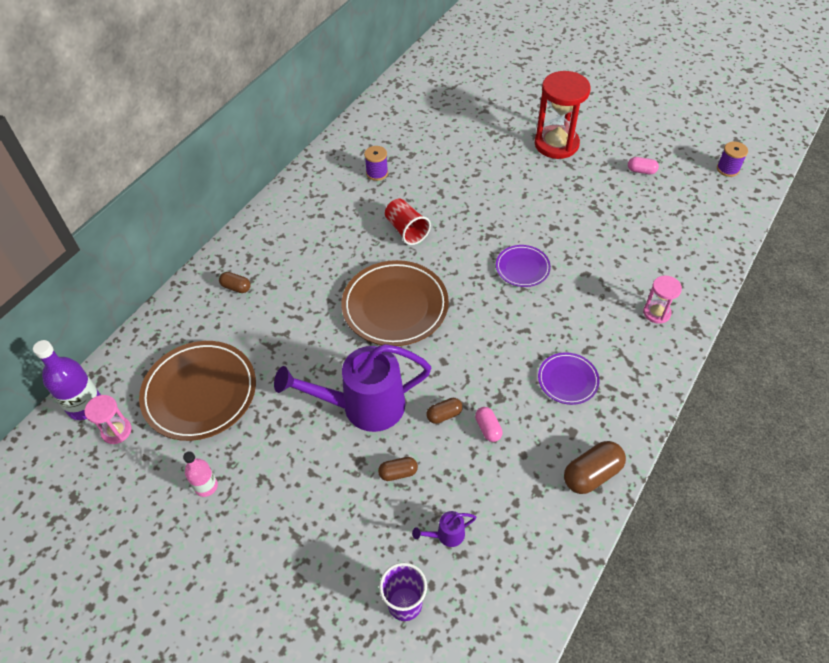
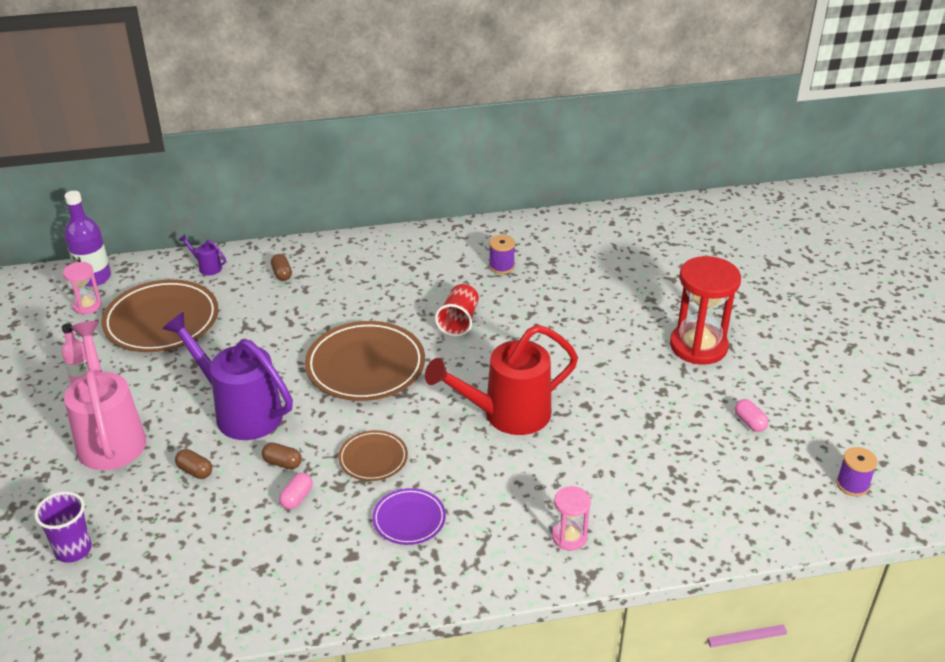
camera: 45 degrees right, 15 degrees down
(301, 506) = (110, 437): none -> pink watering can
(446, 535) = (161, 536): purple watering can -> purple watering can (207, 267)
(492, 362) = (373, 458): none -> brown plate
(522, 268) = (507, 414): purple plate -> red watering can
(592, 474) = (318, 596): brown capsule -> none

